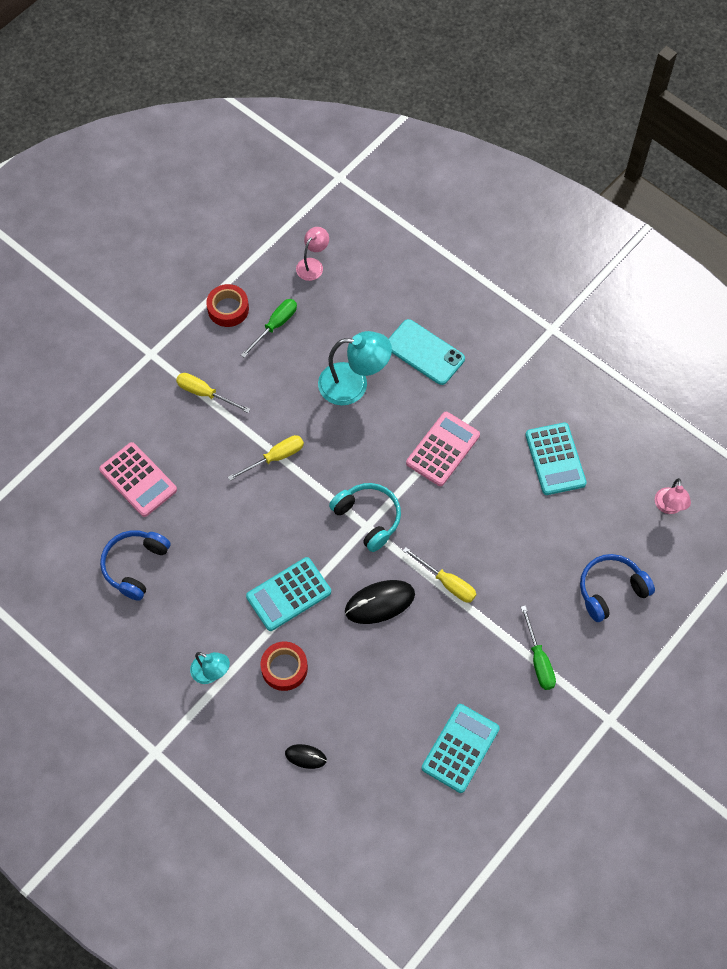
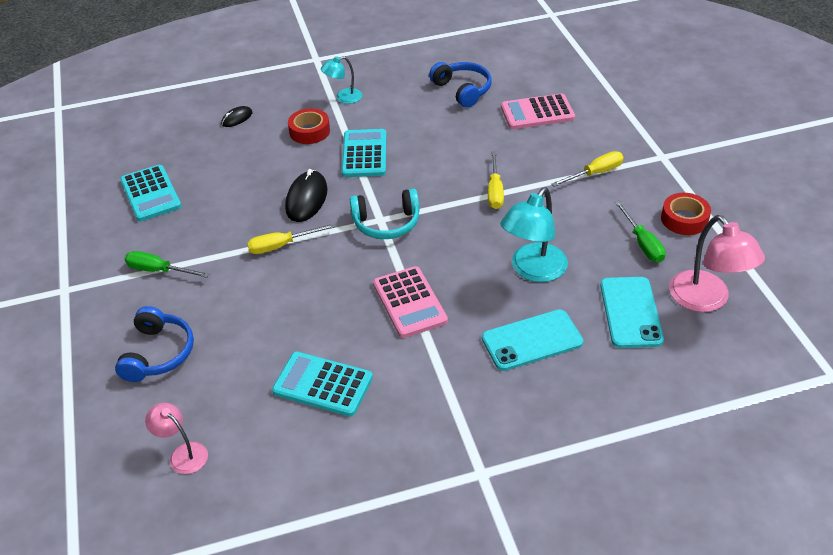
camera: 125 degrees right, 20 degrees down
(313, 265) = (706, 300): pink lamp -> pink lamp, size x1.74
(356, 305) = (630, 312): none -> turquoise phone

